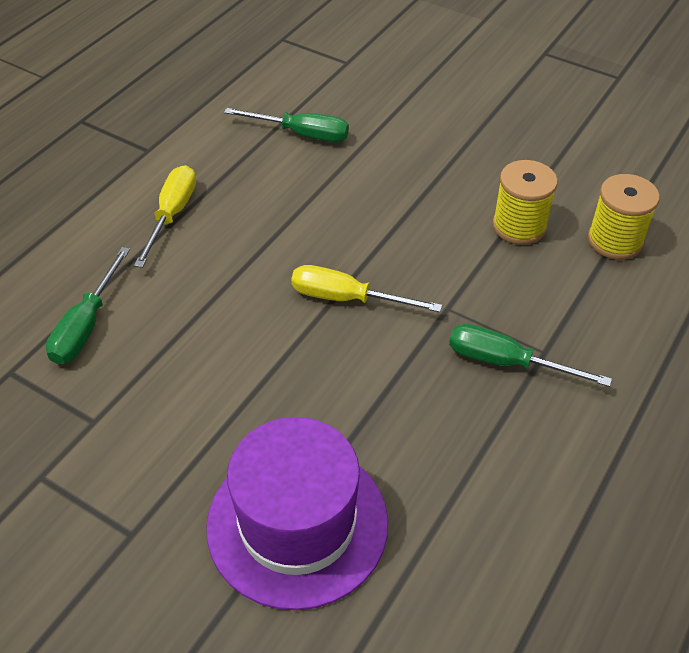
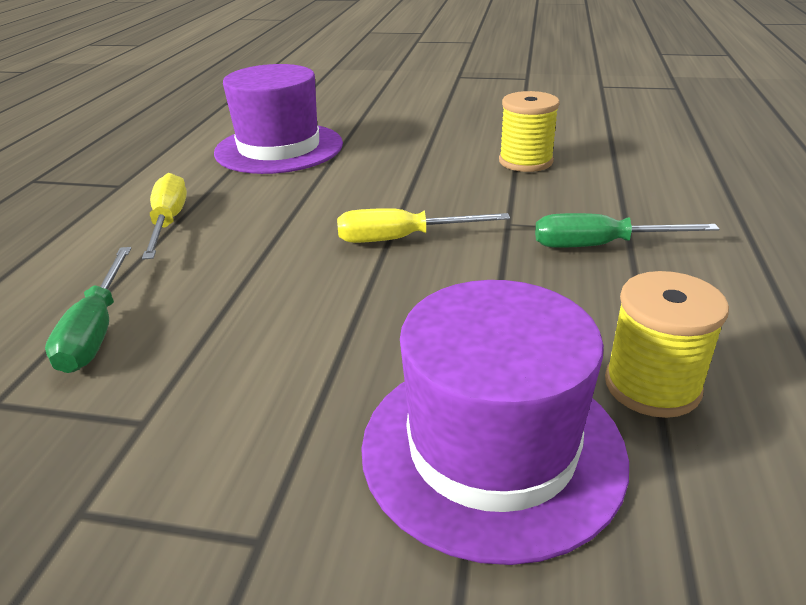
camera: 20 degrees left, 15 degrees down
(302, 134) = (279, 148): green screwdriver -> purple hat
(615, 241) = (614, 153): yellow spool -> yellow spool (652, 386)

